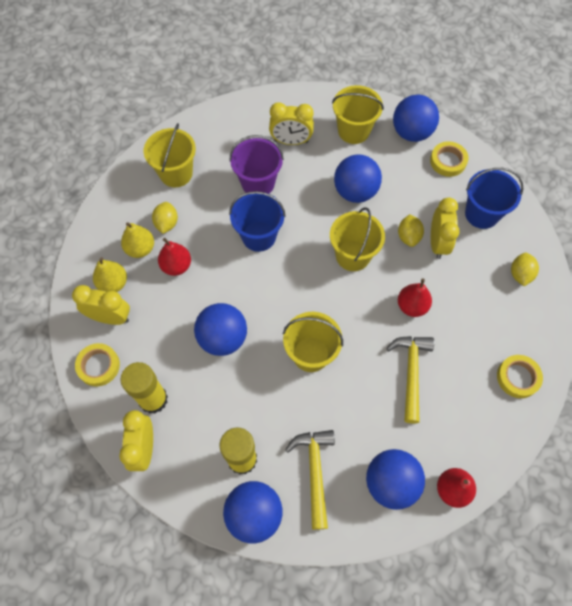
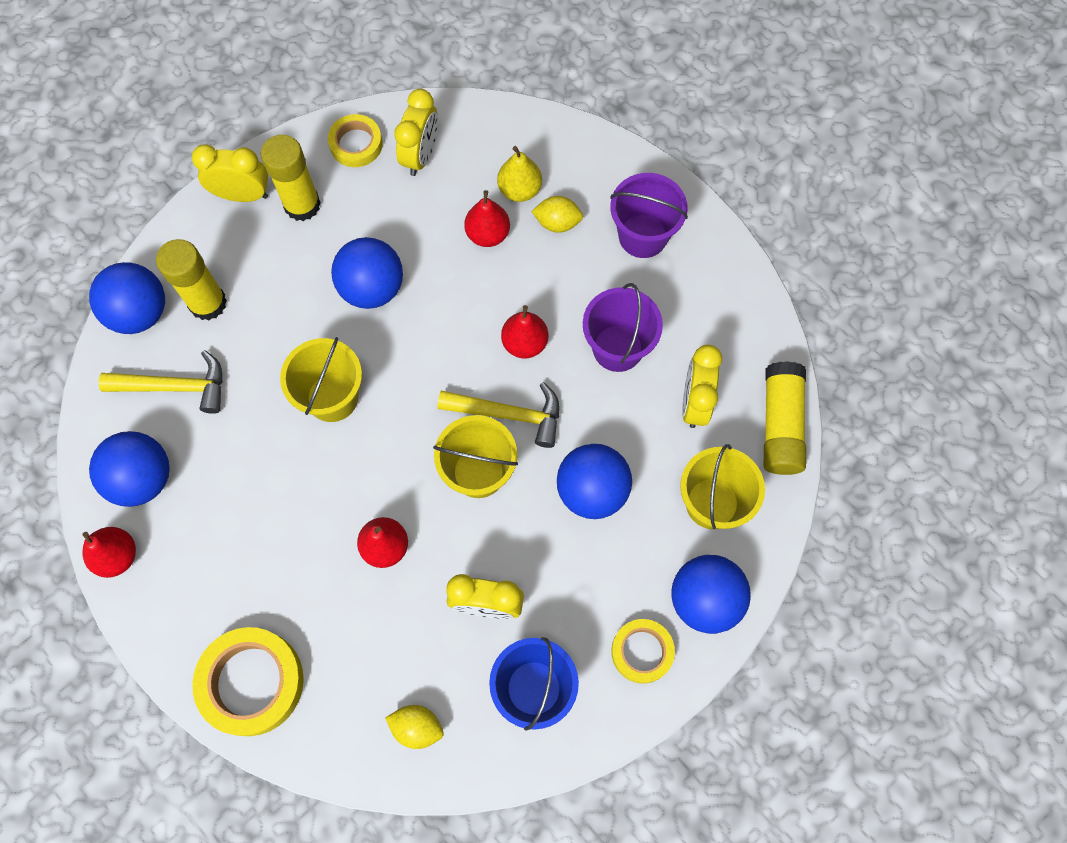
camera: 95 degrees right, 5 degrees up
(113, 283) = (470, 158): yellow pear -> none
(176, 173) = (643, 236): yellow bucket -> purple bucket
(259, 236) = (525, 343): blue bucket -> red pear
(300, 99) = (780, 425): none -> yellow glue stick
(408, 236) = (503, 561): yellow lemon -> none
(411, 373) = (284, 529): yellow hammer -> yellow hammer (508, 414)
(518, 377) = (251, 682): yellow tape -> yellow tape, size x1.66

